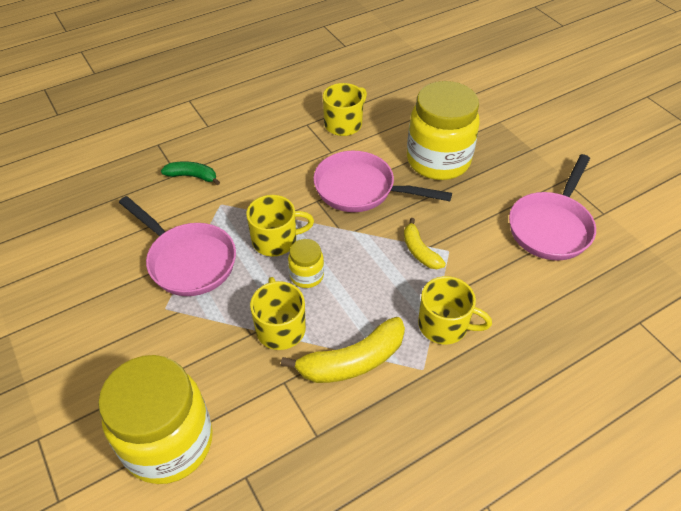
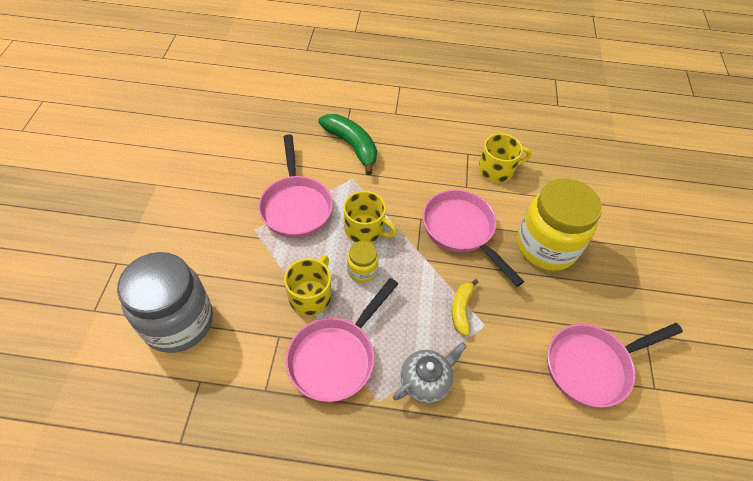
camera: 35 degrees right, 5 degrees up
(168, 442) = (178, 322): yellow jar -> grey jar
(192, 176) = (352, 146): green banana -> green banana, size x1.68
(352, 361) = (336, 357): yellow banana -> pink pan
(444, 325) = (426, 381): yellow mug -> grey teapot

